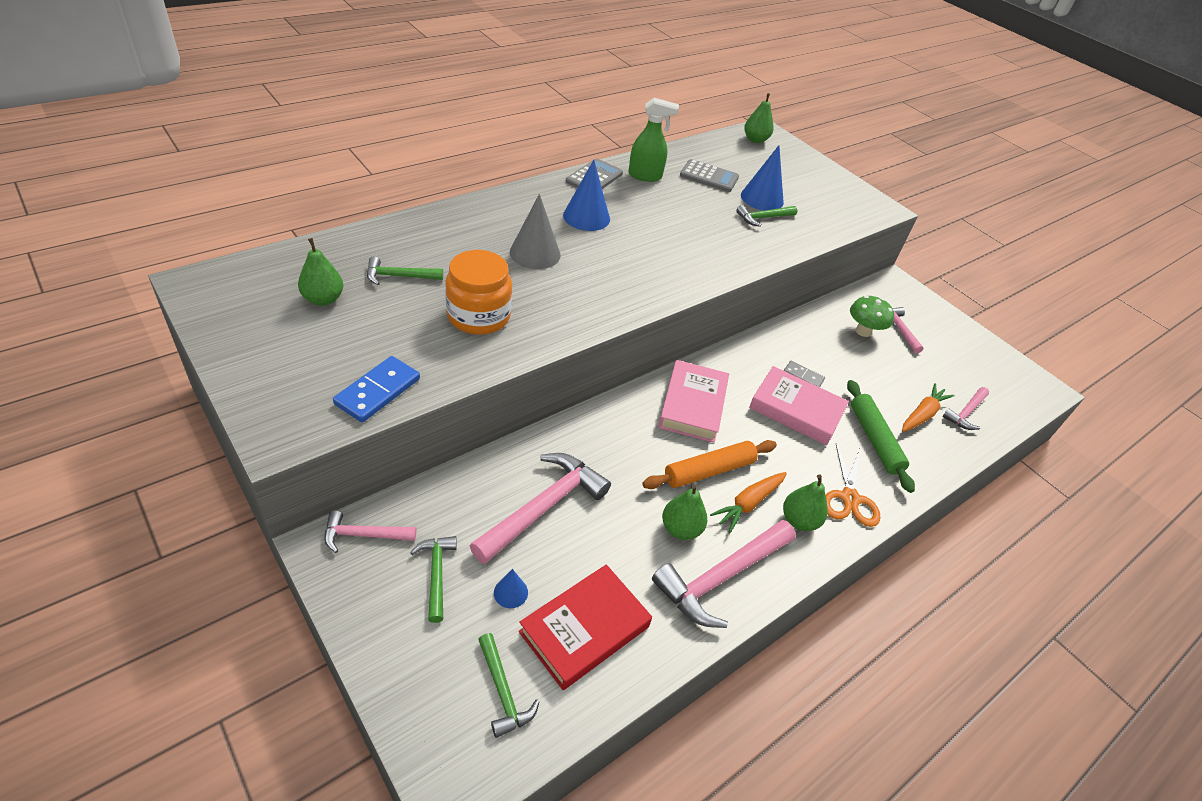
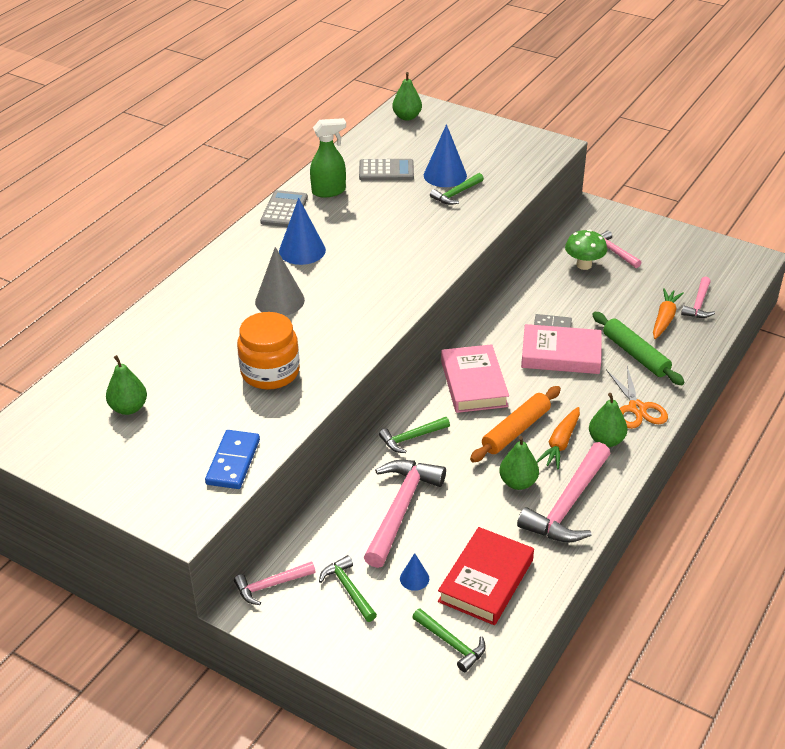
camera: 15 degrees left, 5 degrees down
(399, 276) = (178, 364): green hammer -> green hammer (411, 438)

